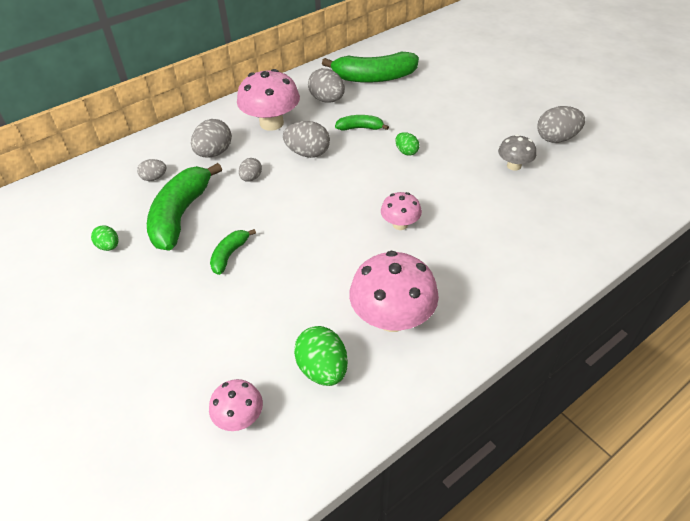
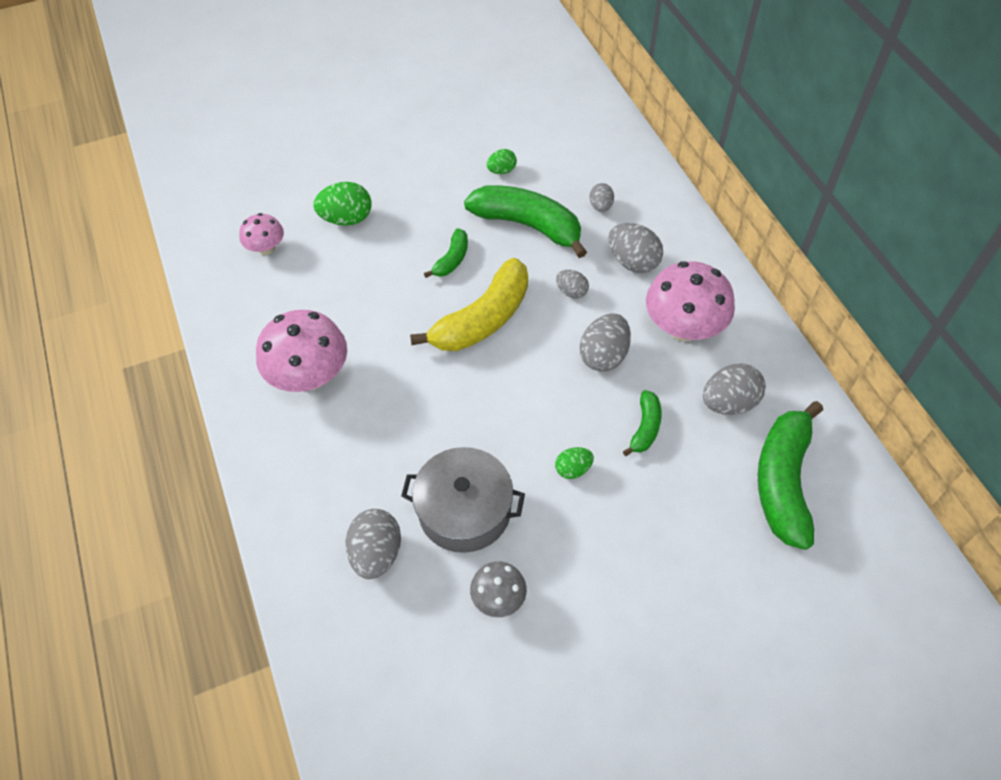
camera: 105 degrees right, 10 degrees up
(229, 255) = (452, 260): green banana -> green banana turned 75 degrees clockwise
(293, 220) = (482, 319): none -> yellow banana
(323, 369) = (281, 309): green egg -> green egg (346, 219)
(400, 224) = (436, 420): pink mushroom -> none
(464, 193) = (464, 510): none -> grey pot
(556, 138) = (543, 695): grey egg -> grey egg (376, 553)

